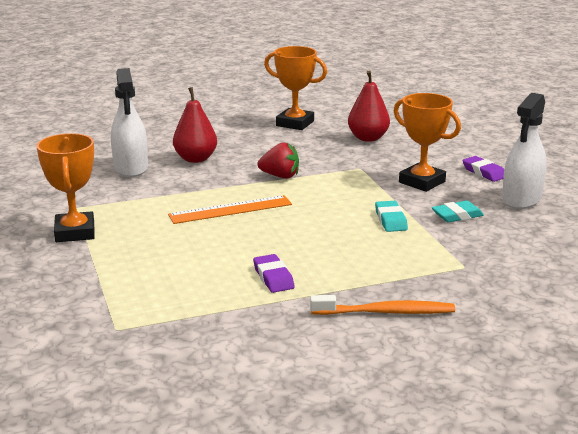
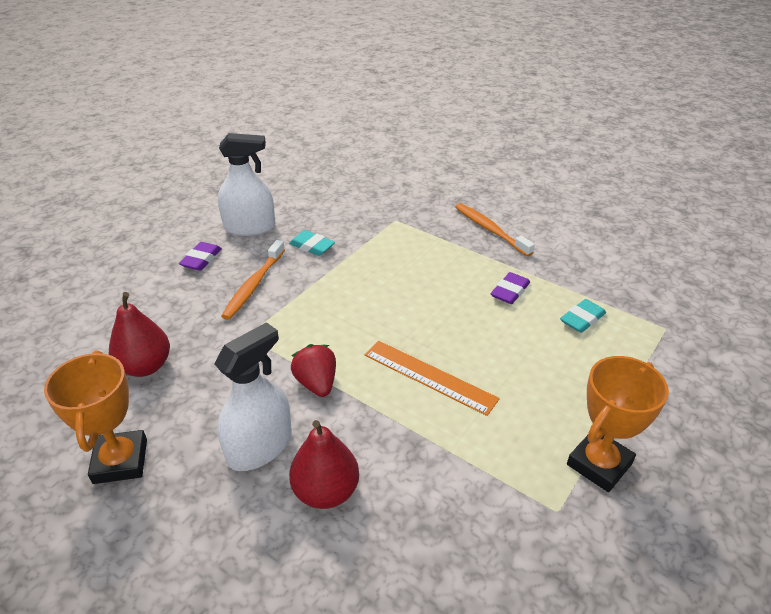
camera: 125 degrees left, 15 degrees up
(131, 168) = (410, 545): white spray bottle -> white spray bottle (259, 446)
(390, 220) = (353, 274): turquoise eraser -> turquoise eraser (582, 319)
(422, 182) = (254, 285): orange trophy -> orange toothbrush

